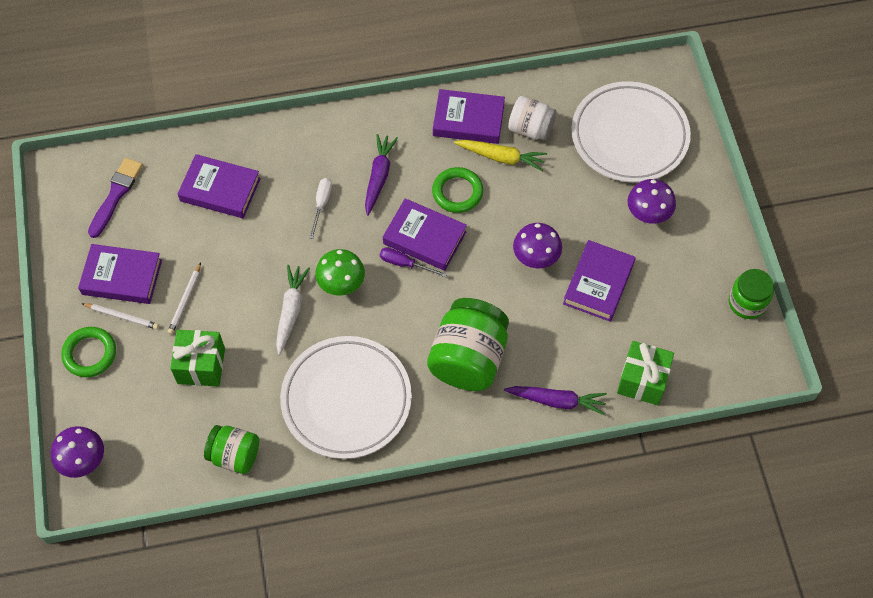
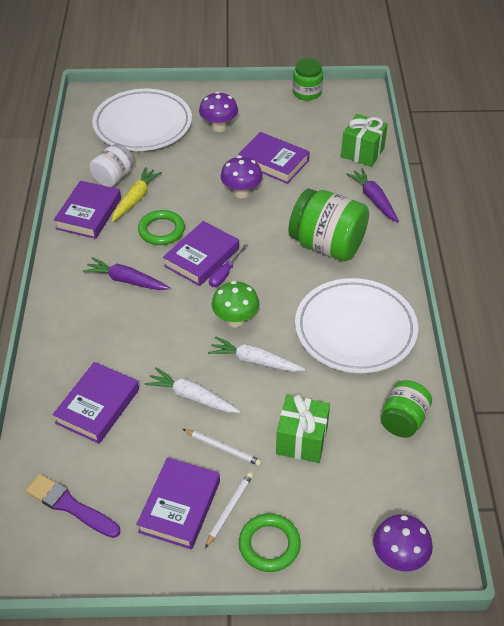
camera: 80 degrees left, 15 degrees down
(240, 264) = (192, 397): none -> white carrot
(321, 204) = (143, 325): white screwdriver -> none
(557, 401) = (373, 199): purple carrot -> purple carrot turned 45 degrees counterclockwise

